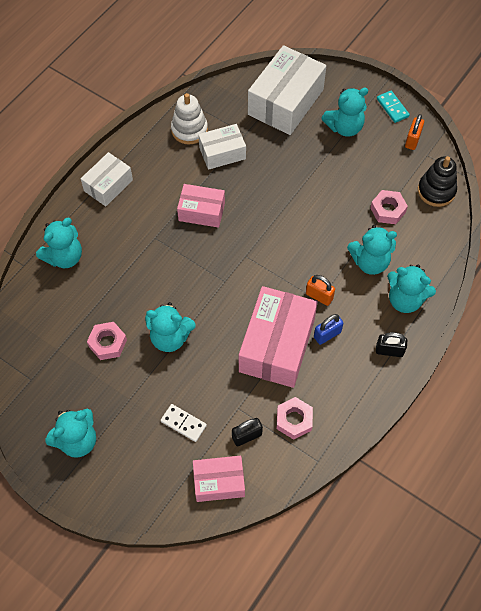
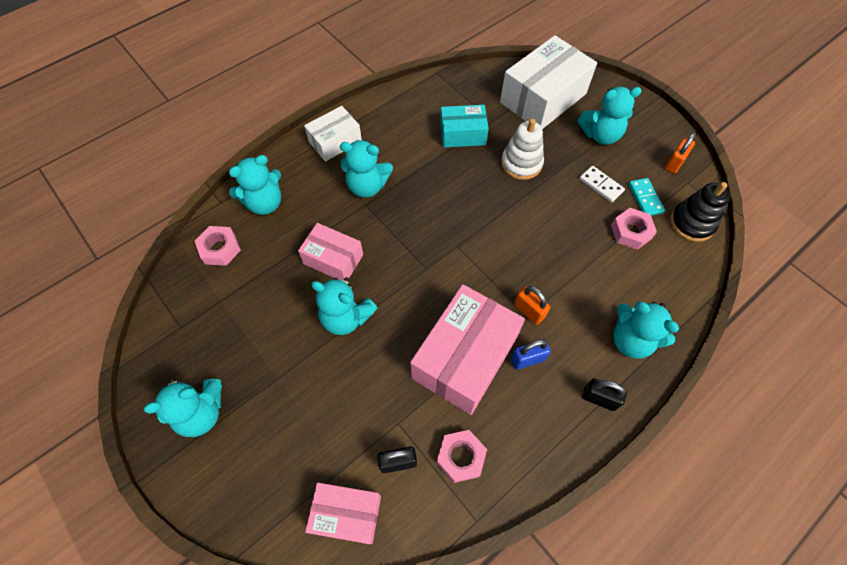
camera: 15 degrees right, 0 degrees up
(107, 343) = (276, 307): pink nut -> pink nut (220, 249)
(183, 423) = (328, 425): white domino -> white domino (601, 185)
(189, 130) = (435, 105): white stacking toy -> white stacking toy (521, 163)
(201, 212) = (423, 188): pink box -> pink box (333, 259)
(222, 153) = (462, 134): white box -> turquoise box
(370, 262) = (597, 285): turquoise teddy bear -> turquoise teddy bear (367, 186)
(392, 108) = (658, 126): turquoise domino -> turquoise domino (645, 198)

